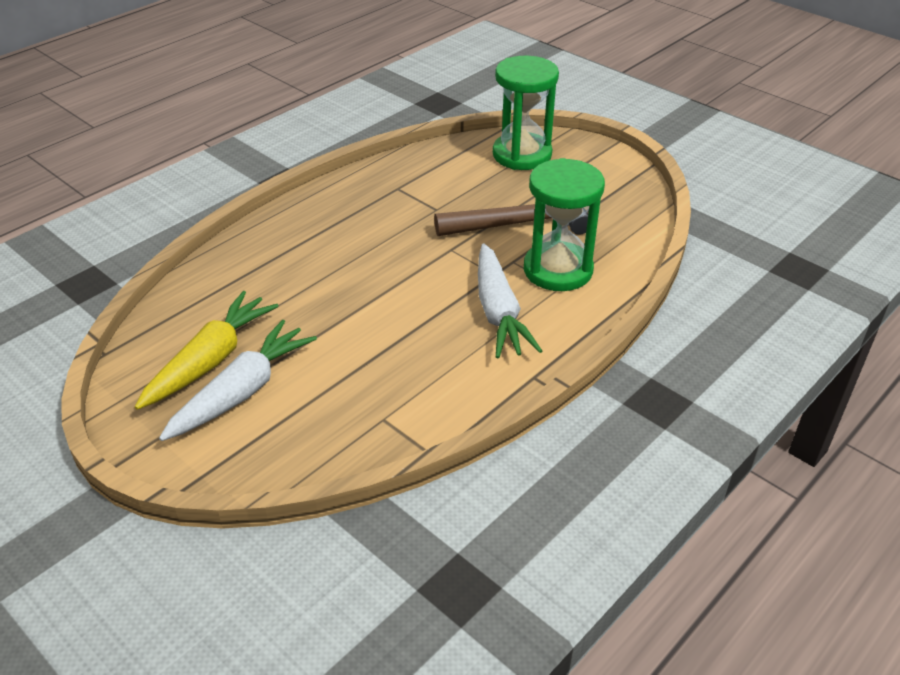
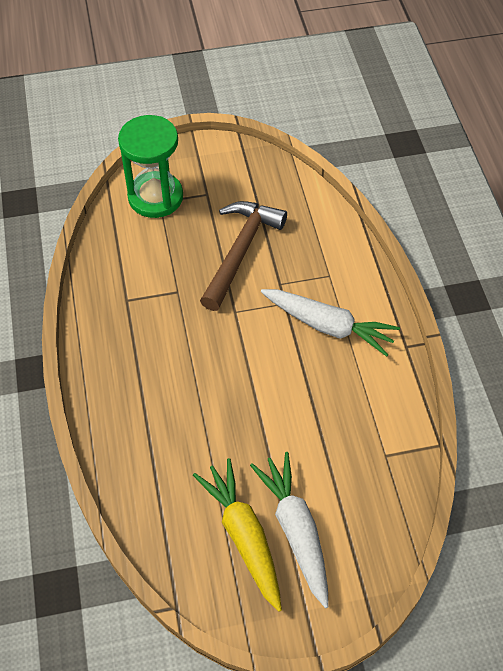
camera: 55 degrees left, 15 degrees up
(558, 270) = (311, 265): green hourglass -> none

